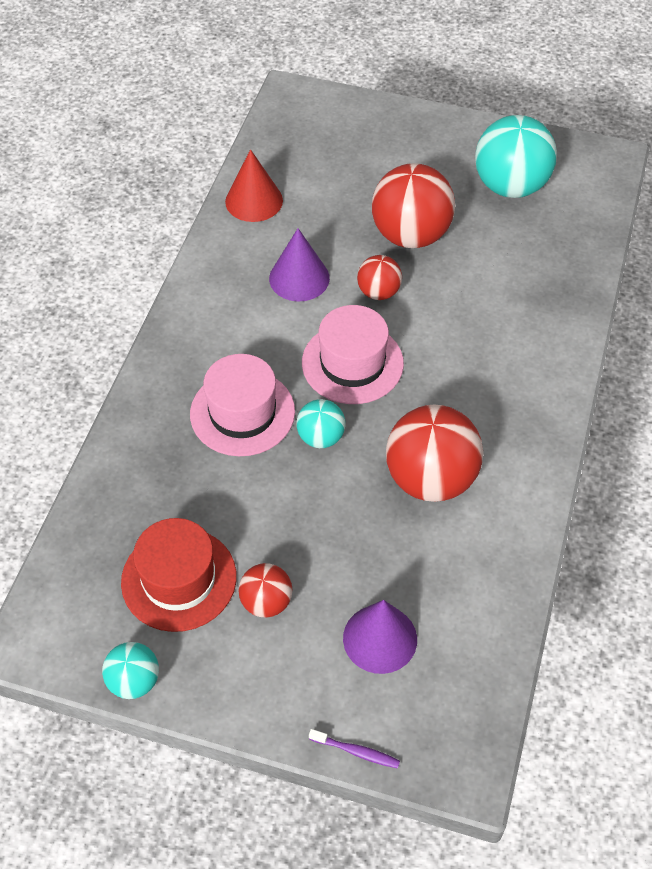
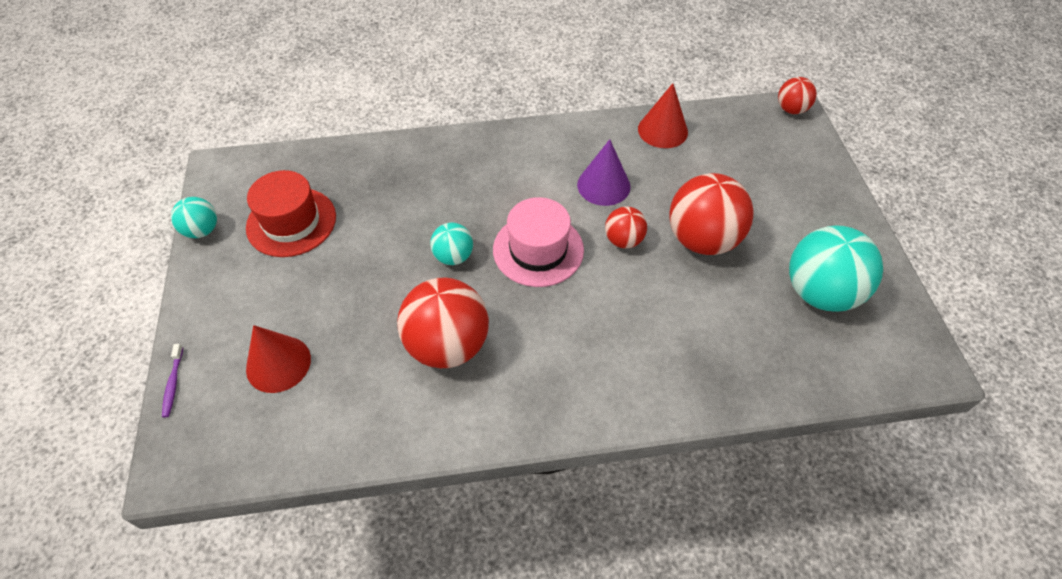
camera: 65 degrees right, 0 degrees up
(242, 413) = (452, 201): pink hat -> none
(266, 602) = (288, 279): red ball -> red ball (791, 109)
(380, 638) = (278, 364): purple cone -> red cone

